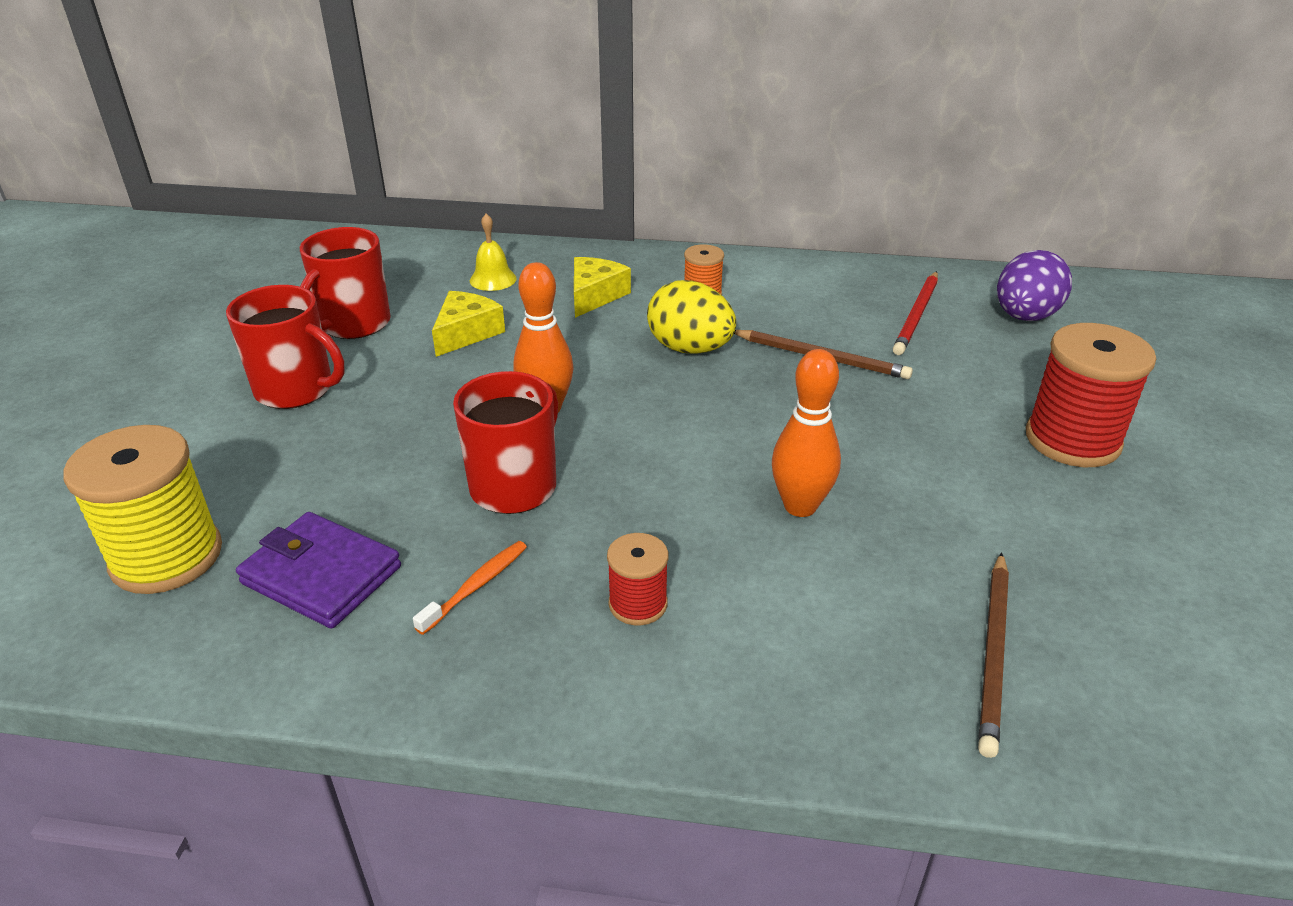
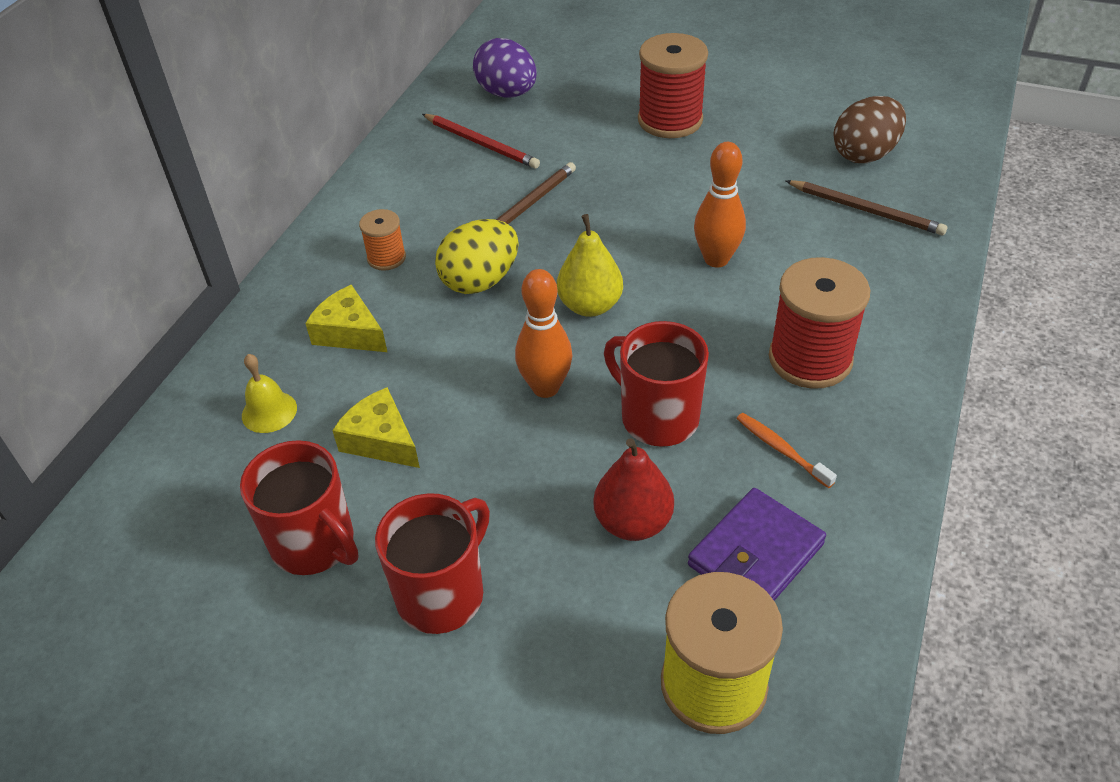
camera: 75 degrees left, 10 degrees up
(370, 484) = (633, 522): none -> red pear
(638, 604) = (810, 359): red spool -> red spool, size x1.89
(677, 420) = (590, 305): none -> yellow pear
(1146, 647) = (864, 154): none -> brown egg

